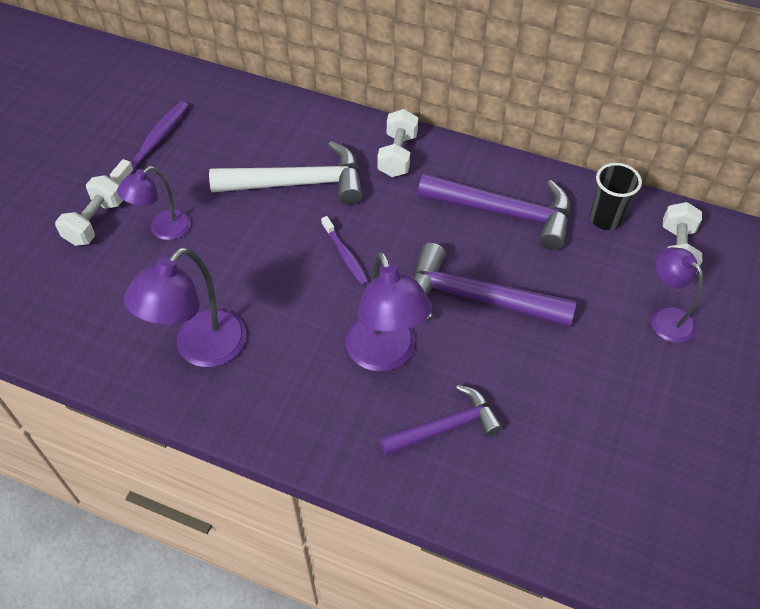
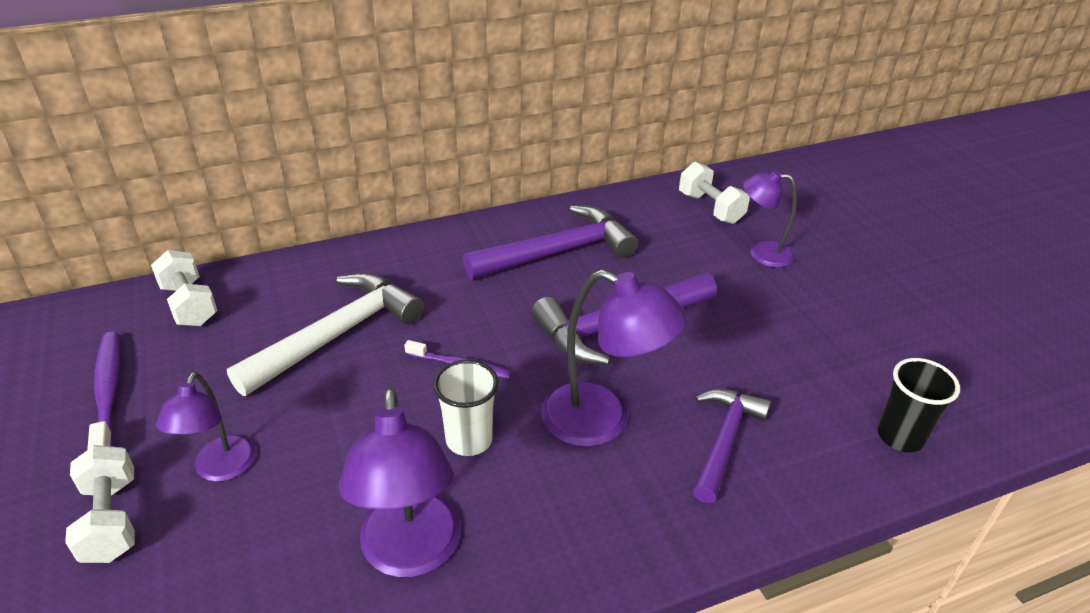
camera: 45 degrees left, 15 degrees down
(297, 307) = (469, 440): none -> white cup
(397, 155) = (410, 260): white dumbbell -> white dumbbell (189, 304)
(605, 219) = (637, 214): black cup -> black cup (900, 436)

